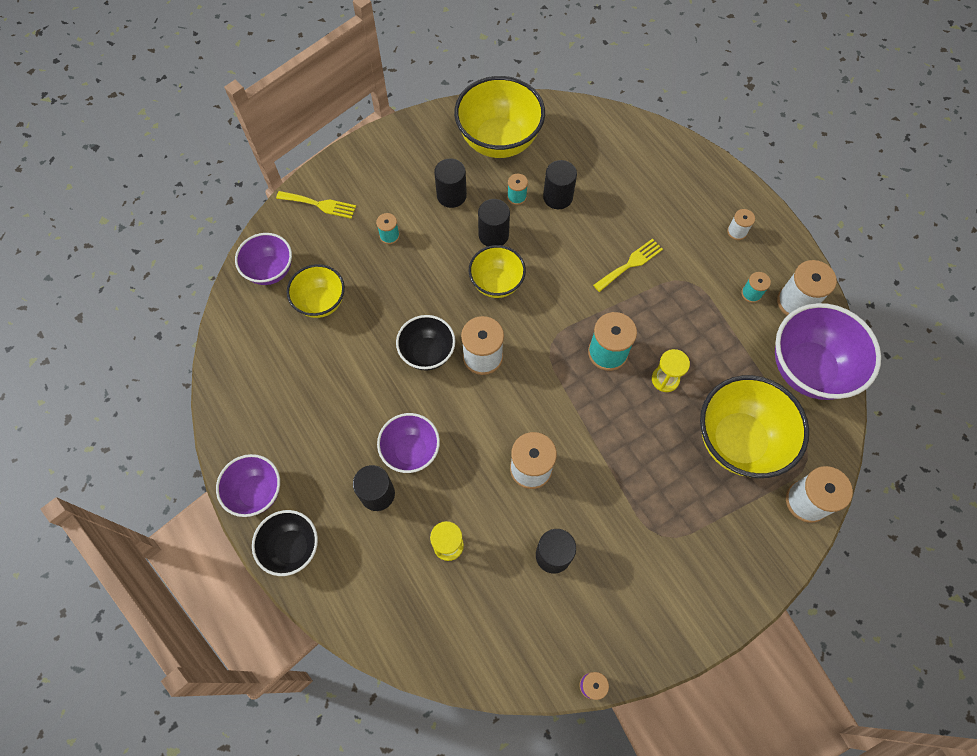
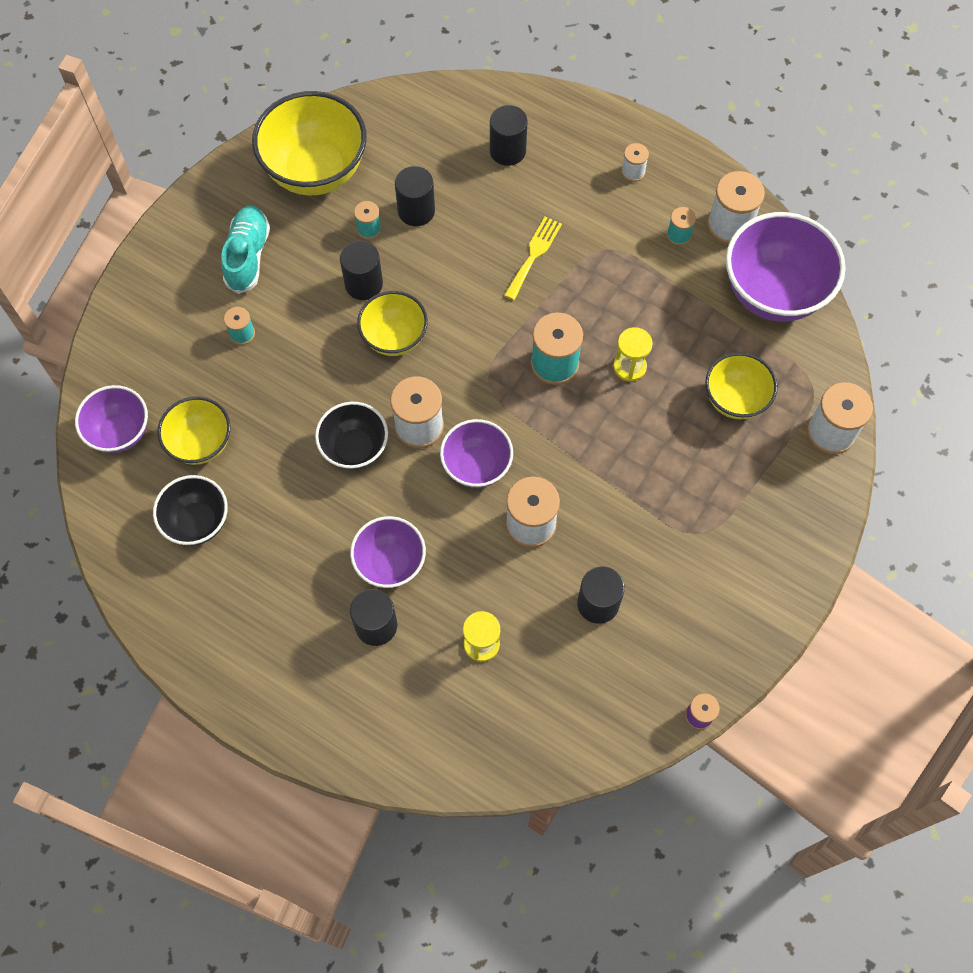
camera: 25 degrees left, 0 degrees up
(256, 492) = (238, 685): purple bowl -> purple bowl (476, 466)
(292, 547) = (310, 725): black bowl -> black bowl (197, 522)
(320, 205) = (139, 331): yellow fork -> none
(421, 182) = (248, 256): none -> turquoise shoe
(451, 195) = (292, 257): black cylinder -> black cylinder (507, 151)
(738, 441) = (735, 399): yellow bowl -> yellow bowl, size x0.59

